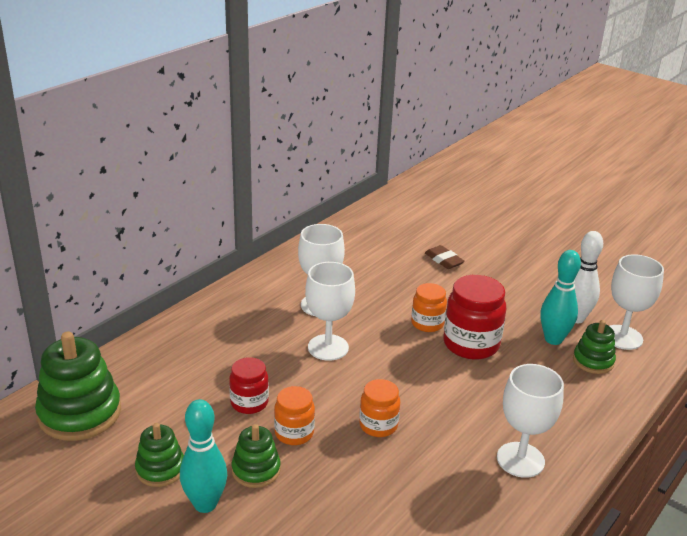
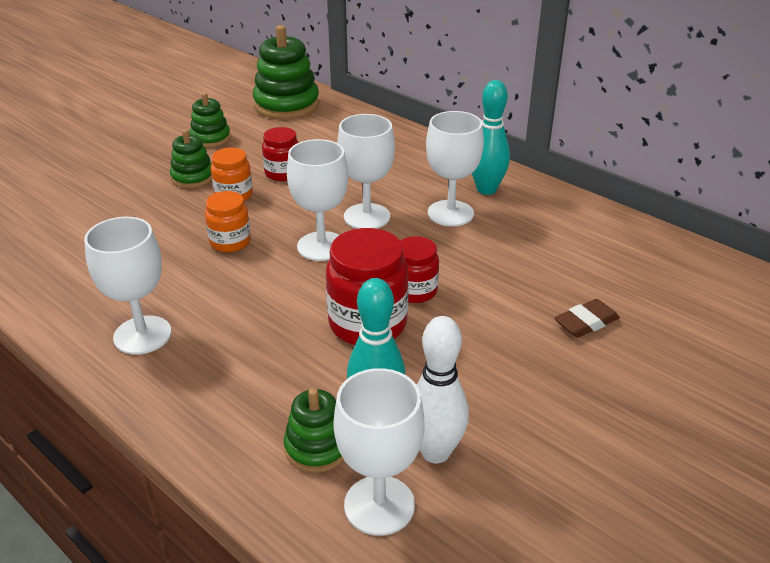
camera: 95 degrees right, 5 degrees up
(205, 504) = (164, 157): turquoise bowling pin -> turquoise bowling pin (486, 189)
(376, 370) = (321, 246): none -> white goblet
(427, 323) = (415, 291): orange jar -> red jar

